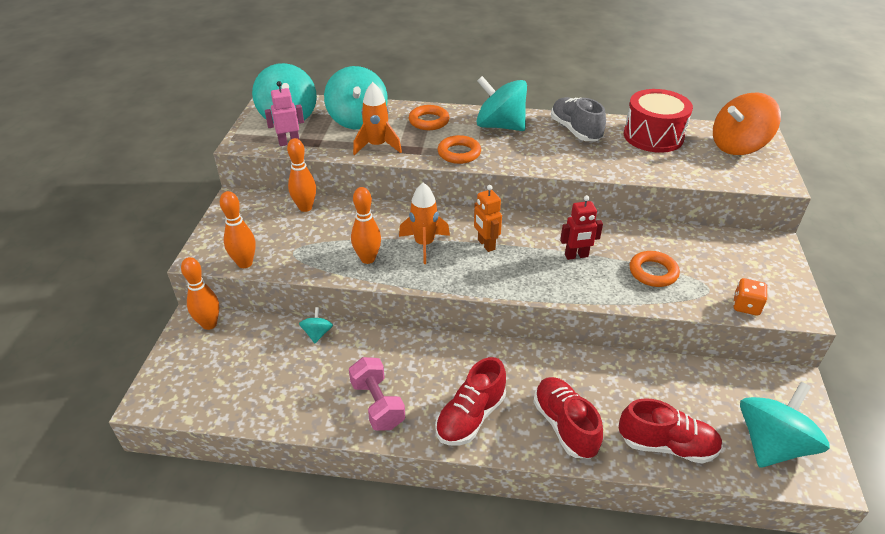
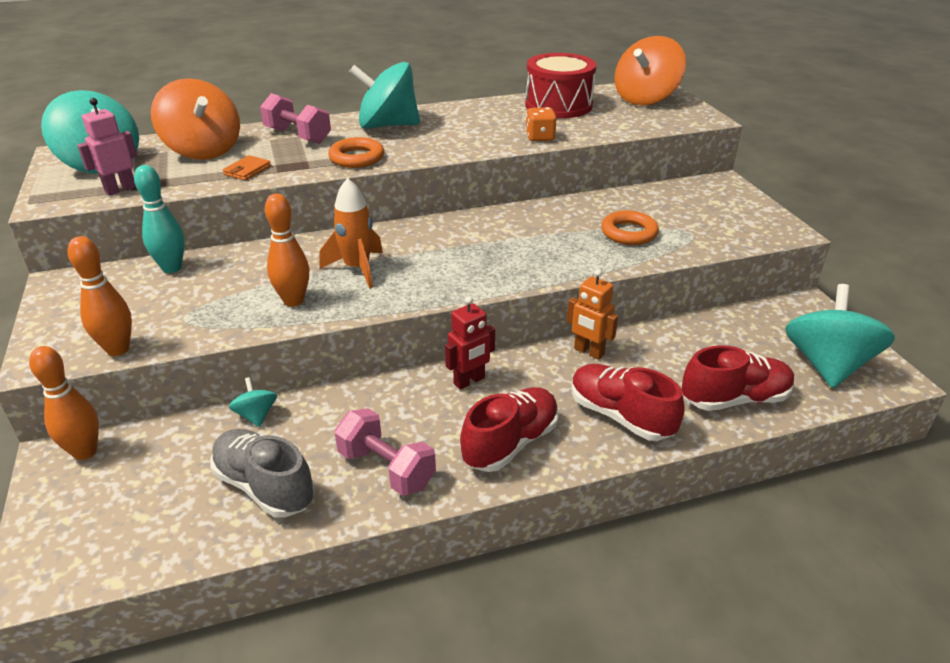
camera: 25 degrees left, 5 degrees down
(305, 207) = (172, 268): orange bowling pin -> turquoise bowling pin
(358, 120) = (203, 150): turquoise spinning top -> orange spinning top
(377, 146) = (247, 170): orange rocket -> orange wallet
(429, 121) = (298, 136): orange ring -> pink dumbbell
(470, 417) = (510, 443): red shoe -> red shoe turned 150 degrees counterclockwise
(486, 245) = (432, 251): orange robot -> orange robot (588, 352)
(575, 131) = (474, 115): grey shoe -> grey shoe (264, 487)
(576, 256) = (540, 237): red robot -> red robot (469, 381)
(746, 306) = (737, 239): orange dice -> orange dice (540, 137)

